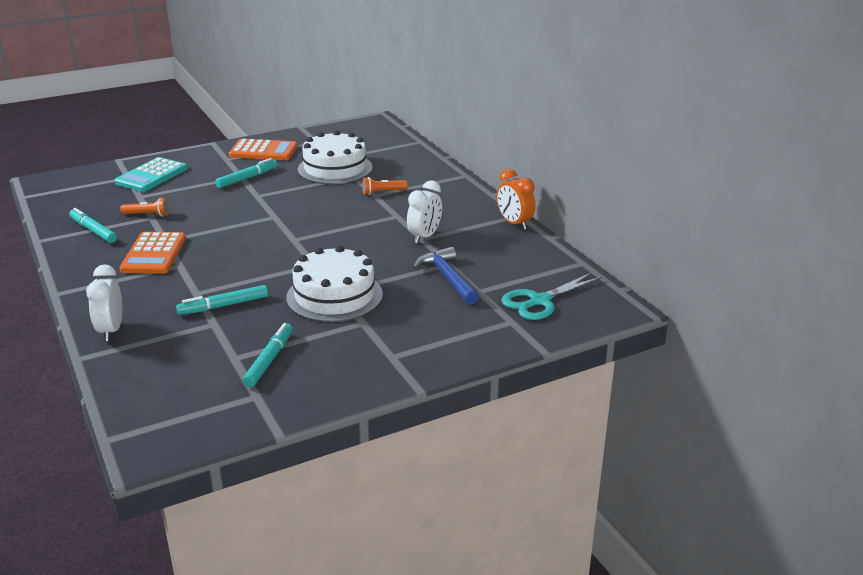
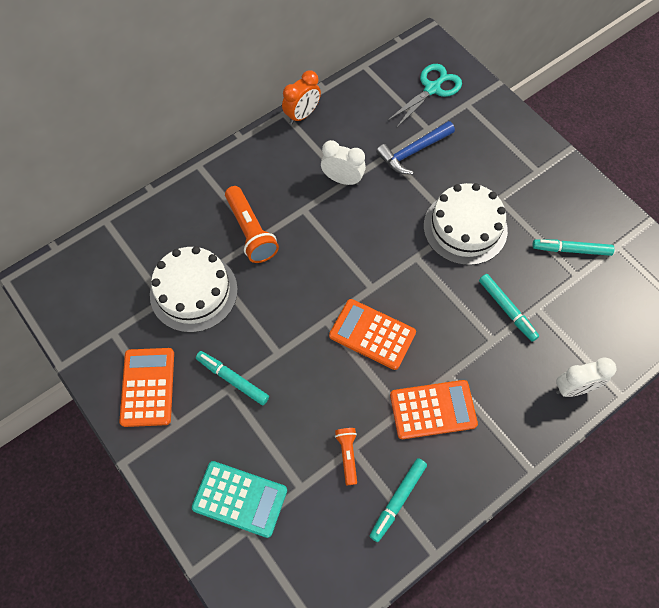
camera: 100 degrees left, 35 degrees up
(246, 235) = (372, 334): none -> orange calculator
(382, 192) = (251, 232): orange flashlight -> orange flashlight, size x1.77
(539, 301) = (432, 89): turquoise scissors -> turquoise scissors turned 90 degrees counterclockwise

